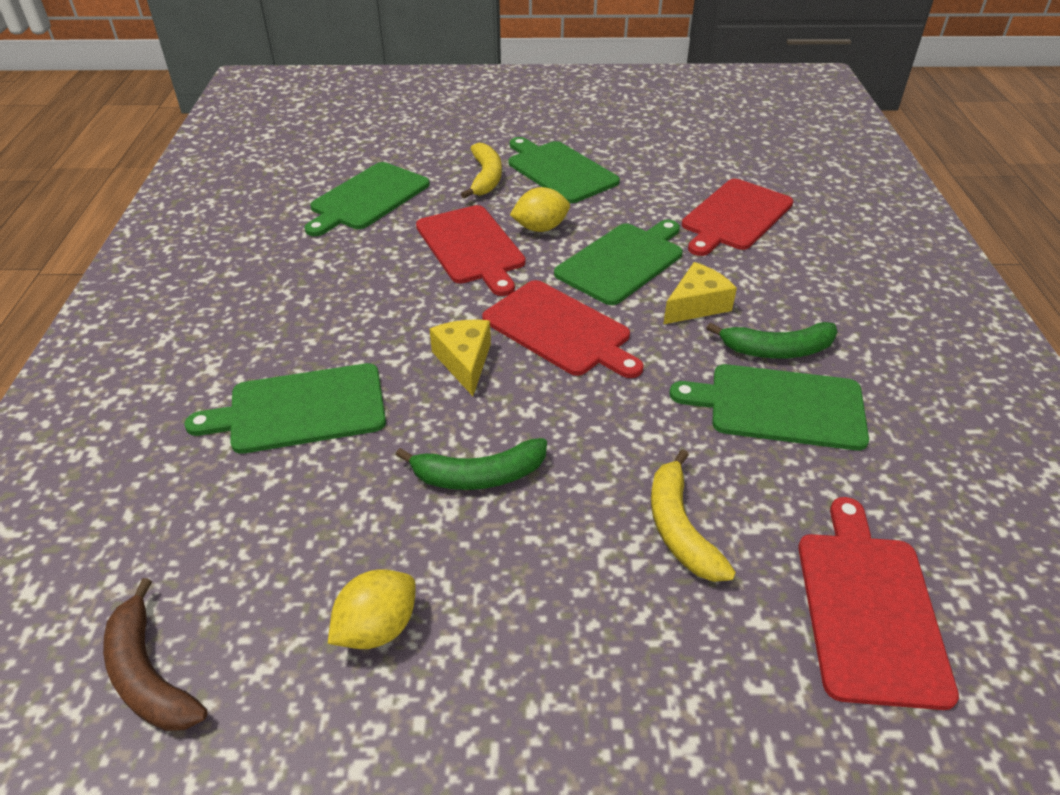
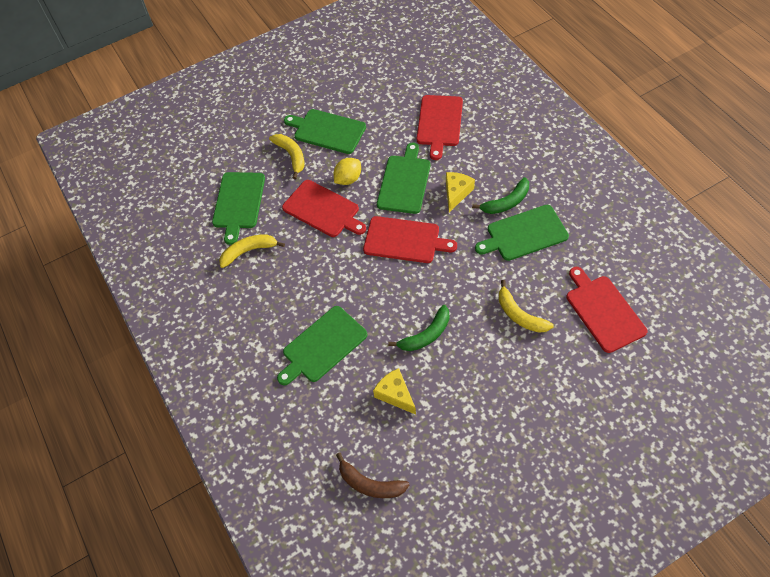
camera: 25 degrees left, 15 degrees up
(324, 251) = (248, 251): none -> yellow banana
(377, 627) = (438, 418): yellow lemon -> none
(464, 361) = (375, 281): yellow cheese -> yellow cheese (395, 394)

